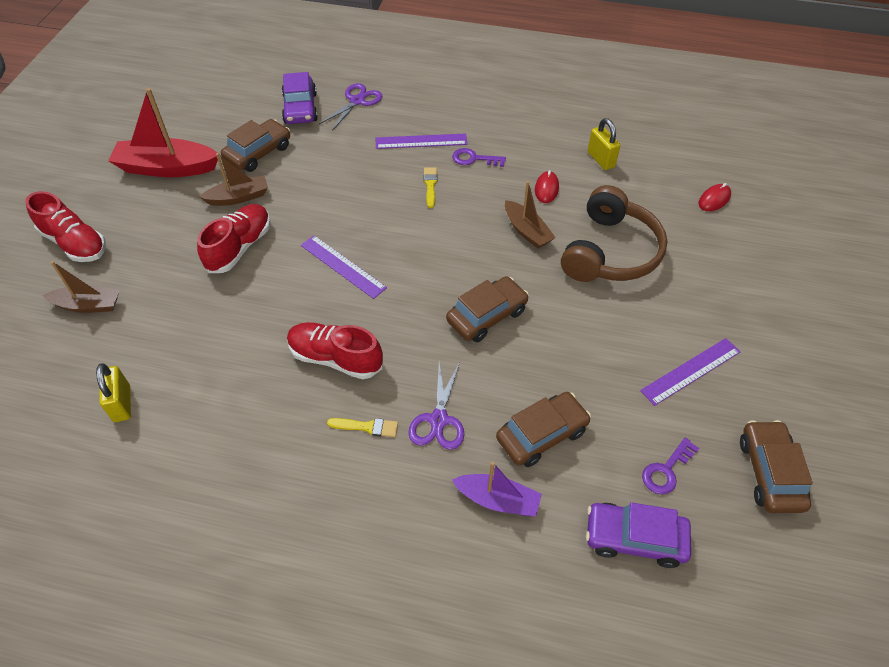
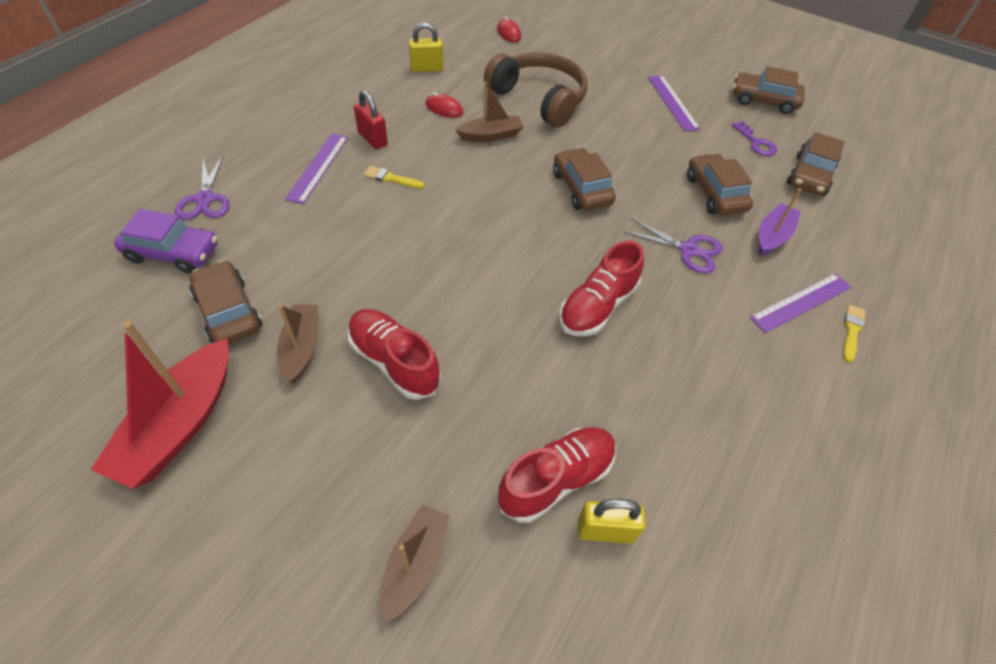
camera: 75 degrees left, 0 degrees up
(75, 243) = (271, 577): red shoe -> red shoe (556, 479)
(342, 266) = (472, 273): purple ruler -> purple ruler (801, 302)
(357, 101) = (205, 199): purple scissors -> purple scissors turned 150 degrees counterclockwise
(367, 427) = (686, 301): yellow brush -> yellow brush (852, 331)
(474, 159) = (372, 139): purple key -> red padlock
(634, 538) = (810, 176): purple car -> brown car

